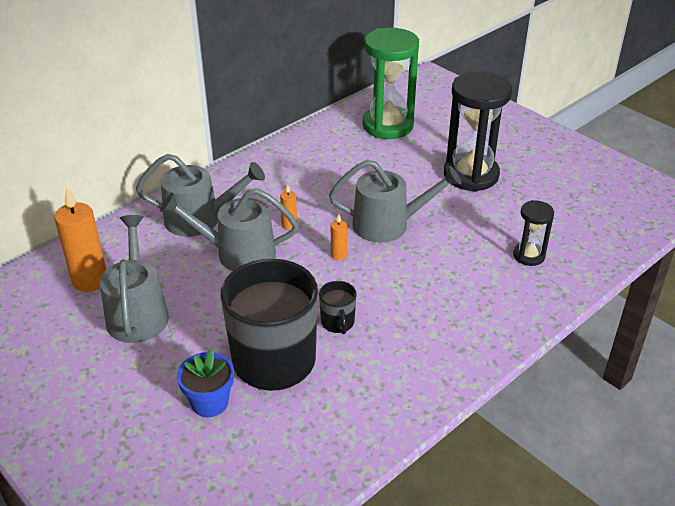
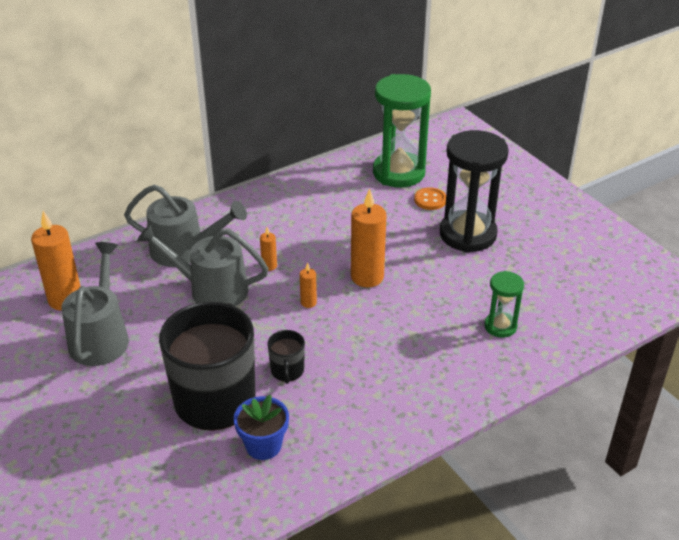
camera: 10 degrees right, 0 degrees up
(210, 402) = (143, 433): blue flower pot -> blue flower pot (263, 445)
(388, 224) = (367, 277): grey watering can -> orange candle
(425, 147) = (430, 200): none -> orange button
(528, 256) = (500, 326): black hourglass -> green hourglass

